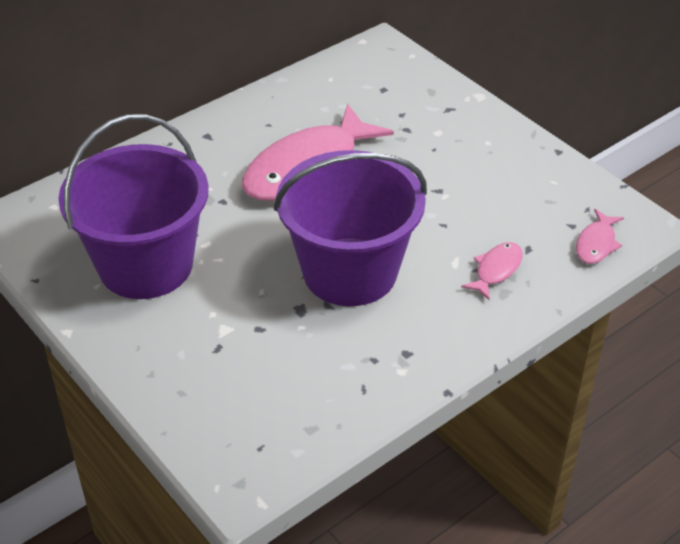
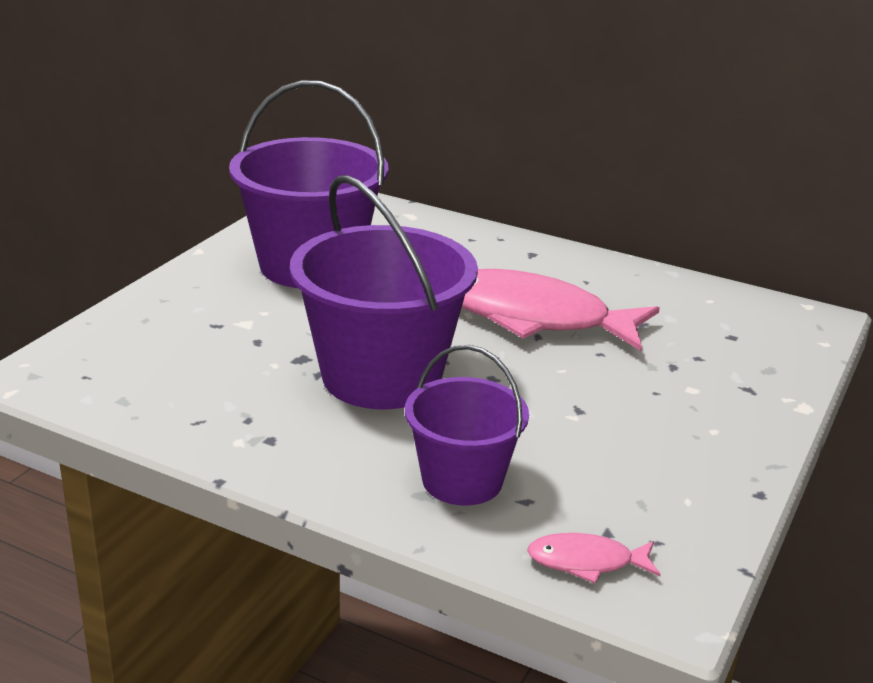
camera: 65 degrees right, 15 degrees down
(496, 270) = (462, 480): pink fish -> purple bucket

